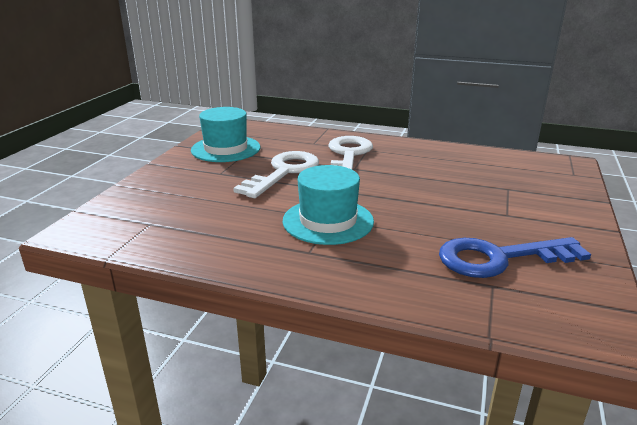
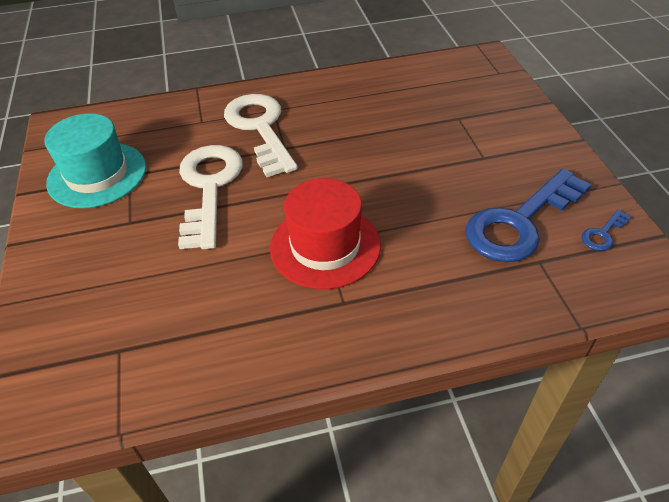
camera: 30 degrees left, 20 degrees up
(328, 221) = (325, 246): turquoise hat -> red hat
(575, 290) = (603, 234): none -> blue key

